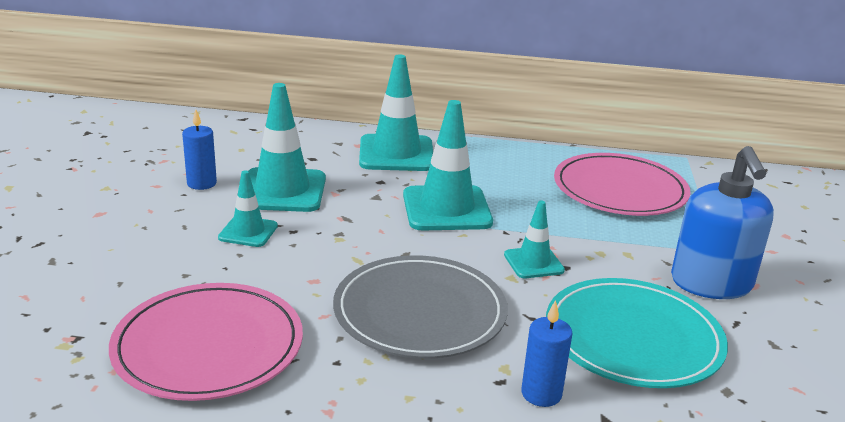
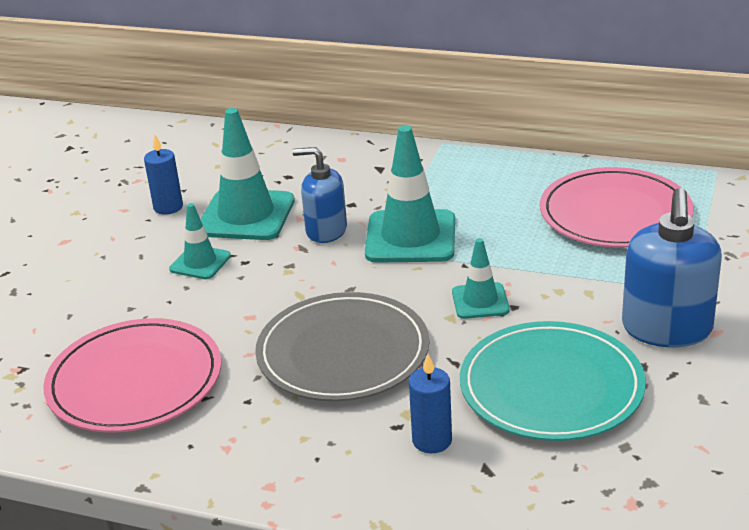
camera: 15 degrees right, 5 degrees up
(364, 204) = (326, 231): none -> blue soap dispenser
(396, 154) = (379, 169): turquoise traffic cone -> none

